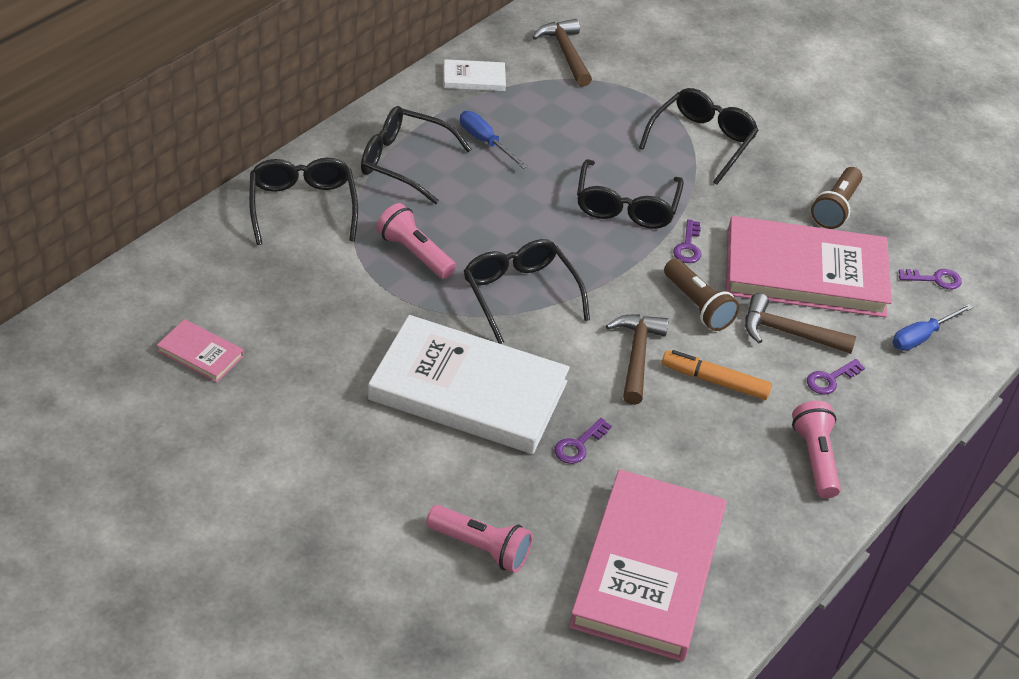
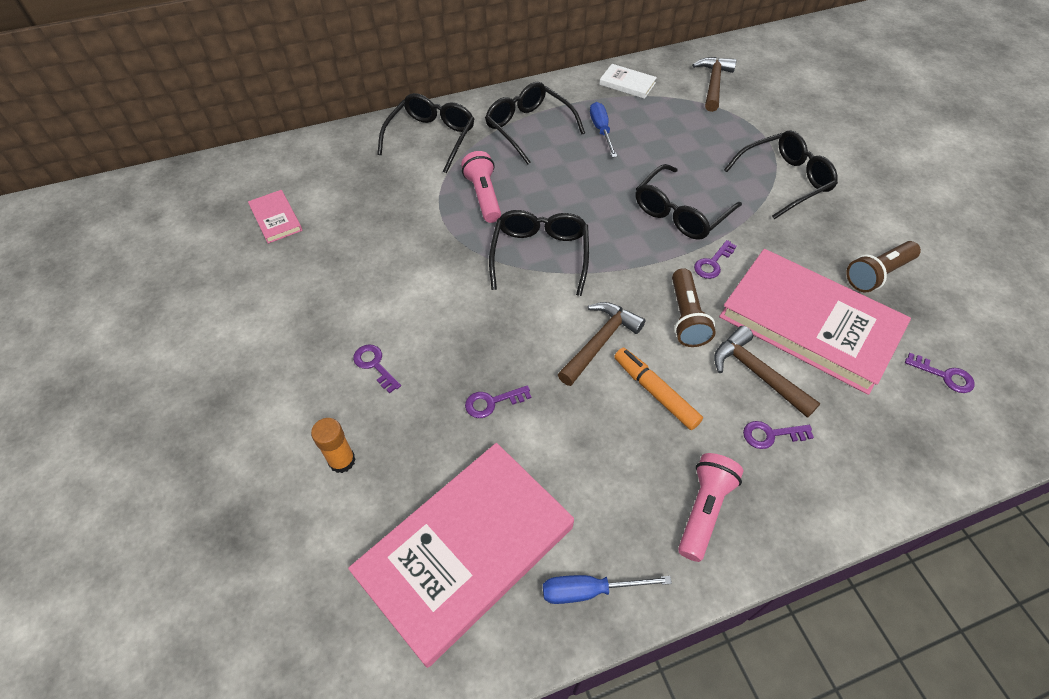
camera: 35 degrees right, 10 degrees up
(440, 456) = (374, 365): none -> purple key
(468, 391) = (439, 319): white book -> none
(480, 548) = (342, 461): pink flashlight -> orange glue stick
(921, 337) = (895, 428): blue screwdriver -> blue screwdriver (589, 590)

